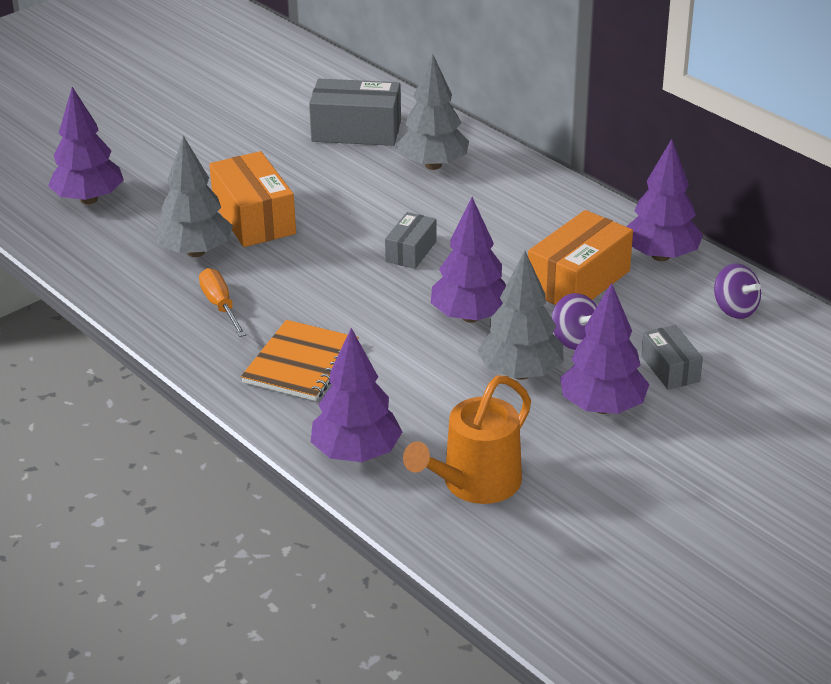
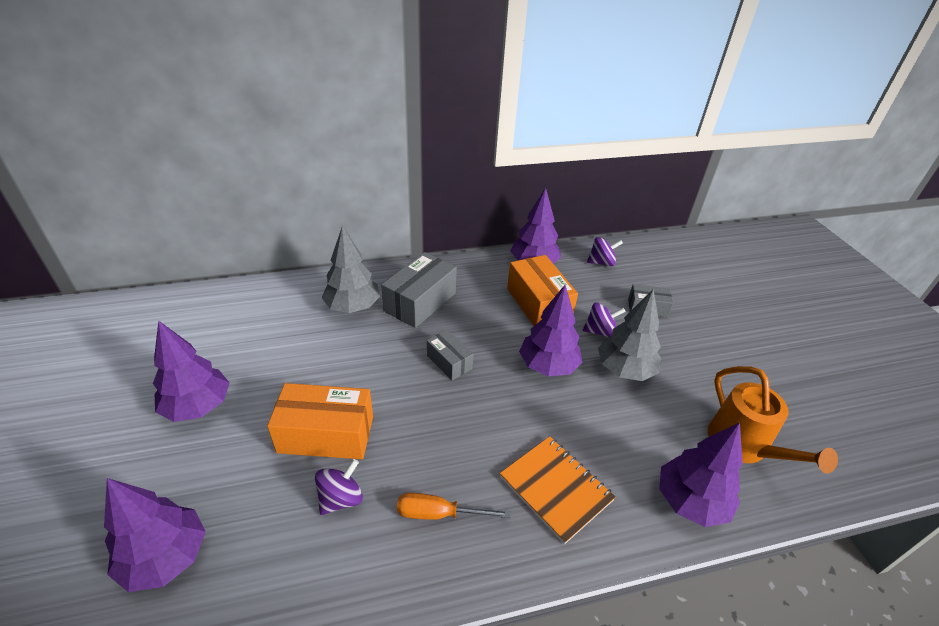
camera: 65 degrees left, 5 degrees up
(195, 252) = (341, 498): grey tree -> purple spinning top
(356, 131) = (267, 324): grey box -> grey box (420, 302)
(602, 407) = (675, 350): purple tree -> purple tree (198, 407)

